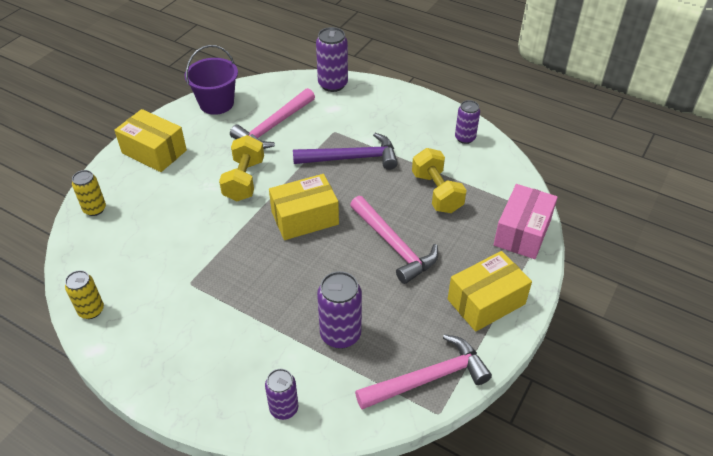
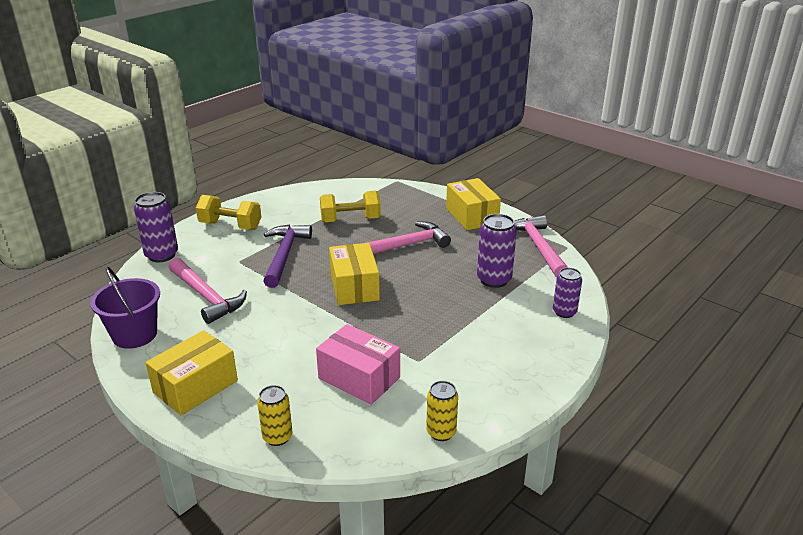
camera: 80 degrees left, 15 degrees down
(244, 180) = (283, 320): yellow dumbbell -> yellow dumbbell (230, 226)
(465, 138) = (290, 199): purple can -> none
(522, 232) = (408, 193): pink box -> pink box (359, 378)

